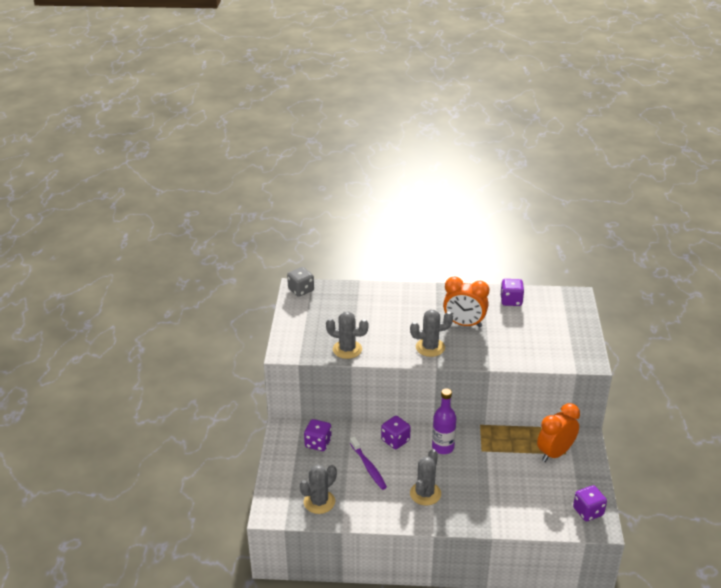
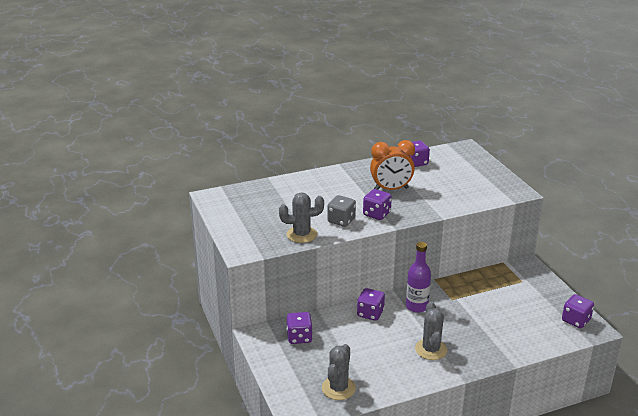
camera: 25 degrees left, 5 degrees down
(301, 290) = (217, 197): grey dice -> grey dice (341, 221)
(368, 467) = (362, 343): purple toothbrush -> none
(430, 347) = (376, 214): grey cactus -> purple dice
(555, 453) = (513, 283): orange clock -> none

